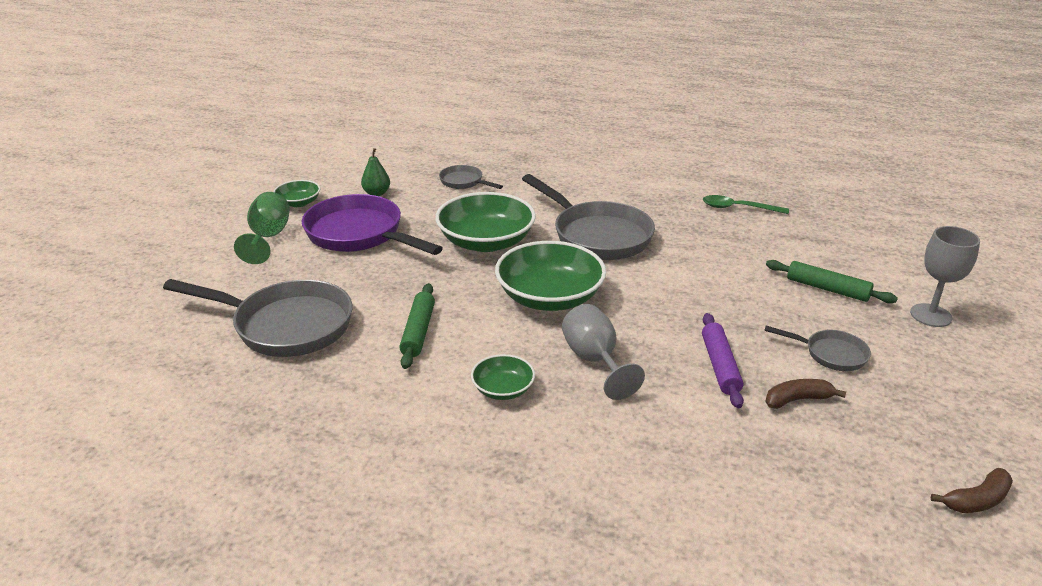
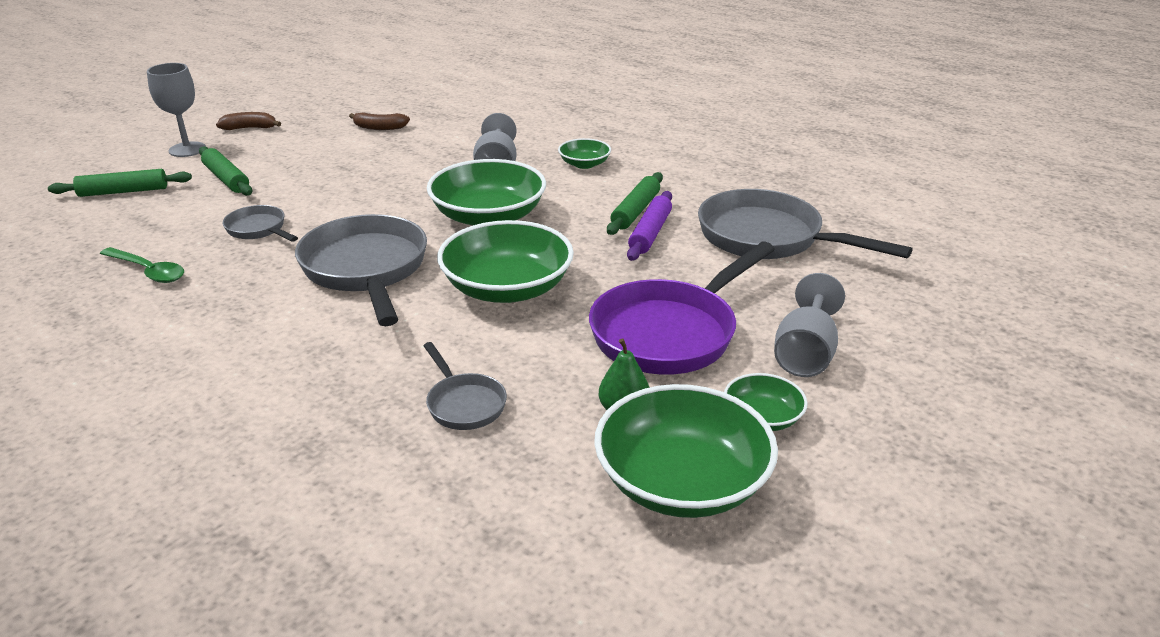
camera: 160 degrees left, 0 degrees up
(268, 238) = (805, 354): green goblet -> grey goblet
(339, 174) = (682, 482): none -> green bowl
(359, 234) = (670, 332): purple pan -> purple pan turned 75 degrees clockwise
(720, 366) = (404, 150): purple rolling pin -> purple rolling pin (650, 233)
(830, 354) = (312, 143): grey pan -> grey pan (259, 229)
(882, 258) = (123, 192): none -> green rolling pin
(976, 500) = (354, 84): brown banana -> brown banana (250, 128)

